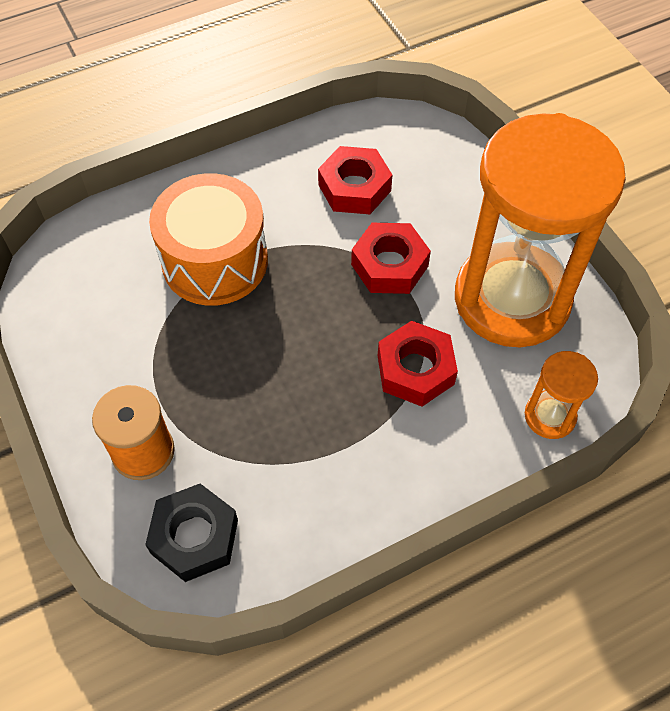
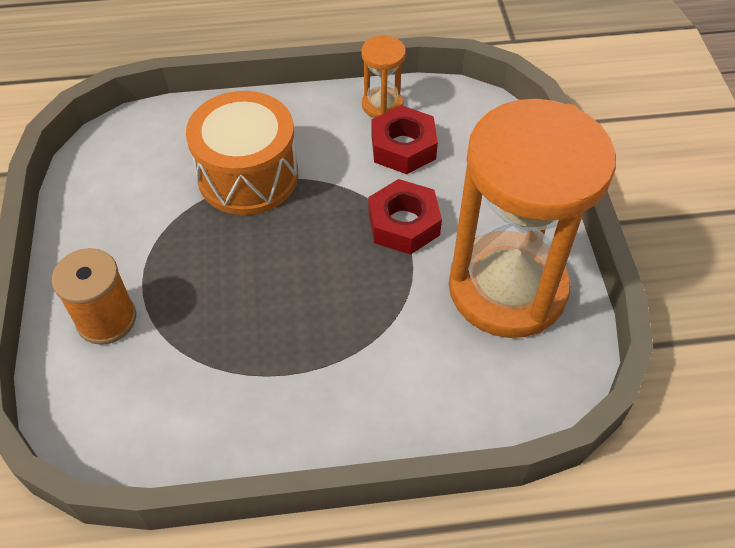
camera: 20 degrees right, 5 degrees down
(194, 537) = (113, 408): black nut -> none
(415, 369) = (383, 325): red nut -> none
(550, 416) = (495, 409): orange hourglass -> orange hourglass (382, 105)

